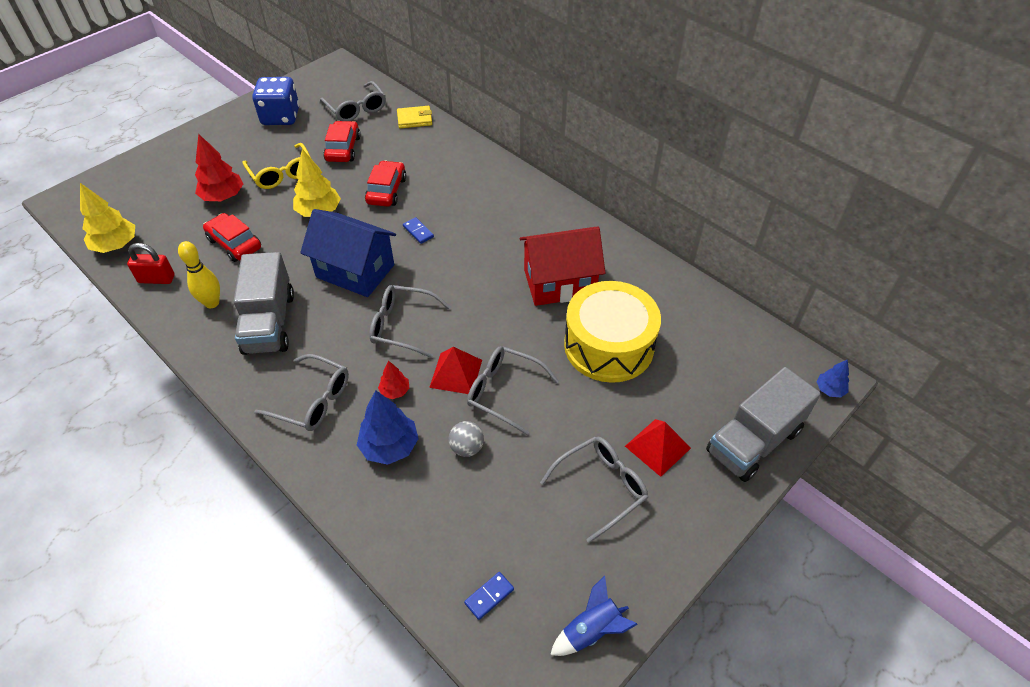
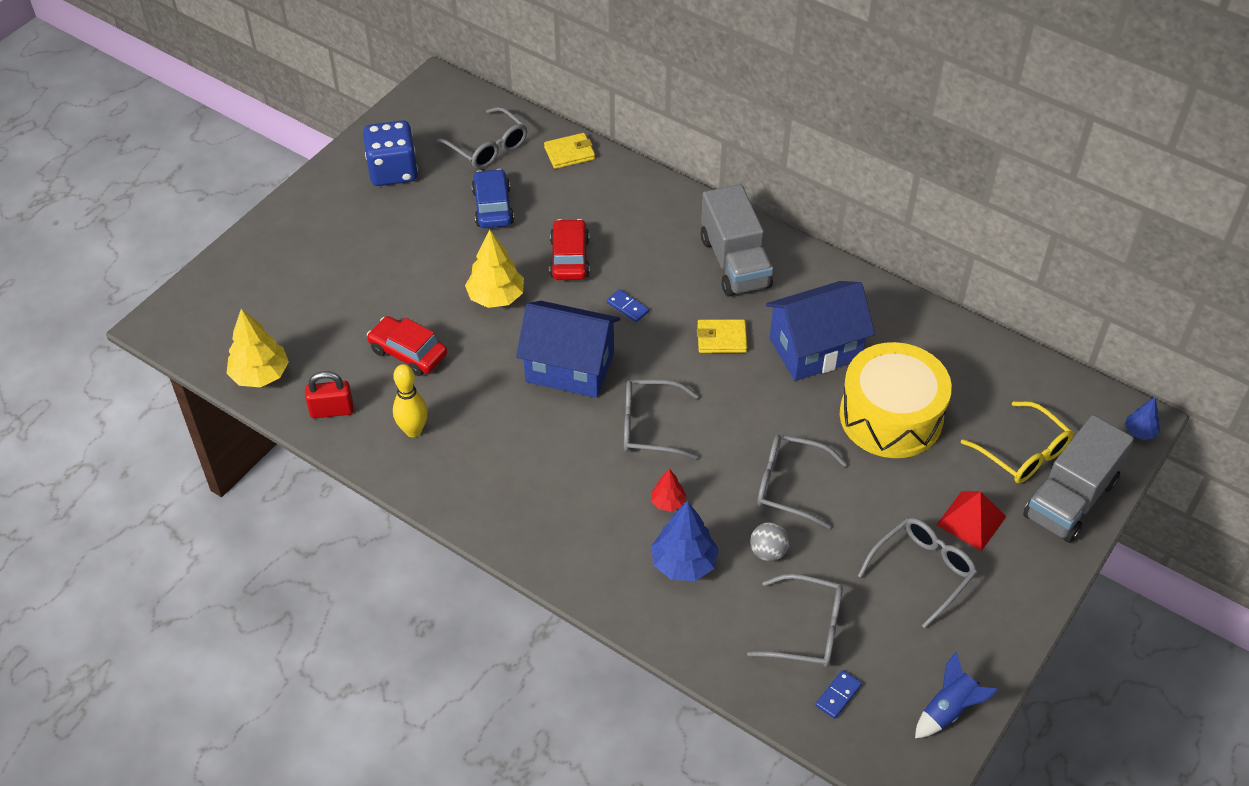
camera: 10 degrees left, 0 degrees up
(223, 197) = (366, 293): red tree -> none
(269, 323) = (492, 445): grey truck -> grey truck (735, 262)
(282, 173) = (428, 251): yellow glasses -> yellow glasses (1023, 453)
(313, 400) = (579, 526): grey glasses -> grey glasses (807, 630)
(343, 149) = (493, 207): red car -> blue car
(456, 373) = (729, 472): red pyramid -> none
(485, 265) = (721, 339): none -> yellow wallet
(559, 283) = (815, 349): red house -> blue house

